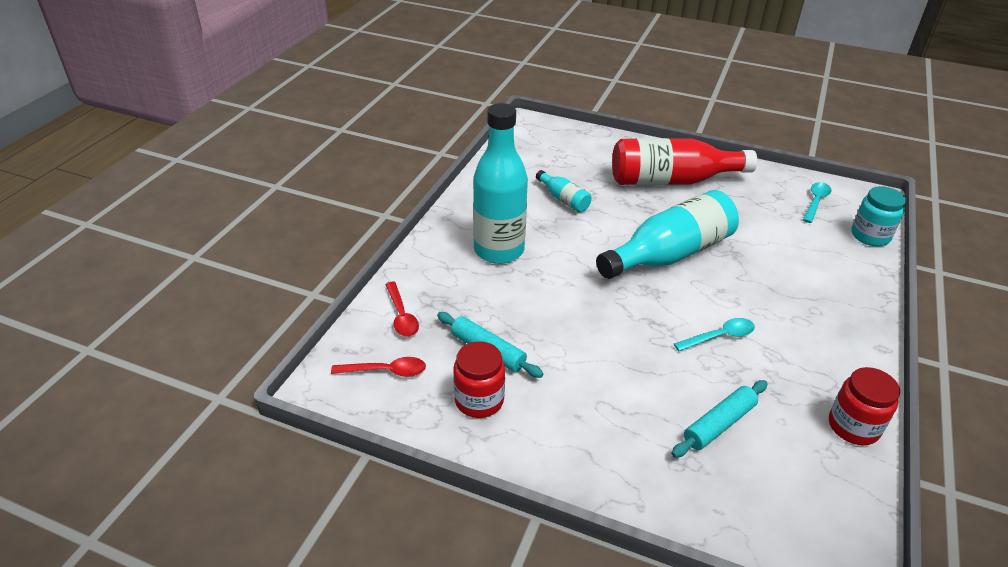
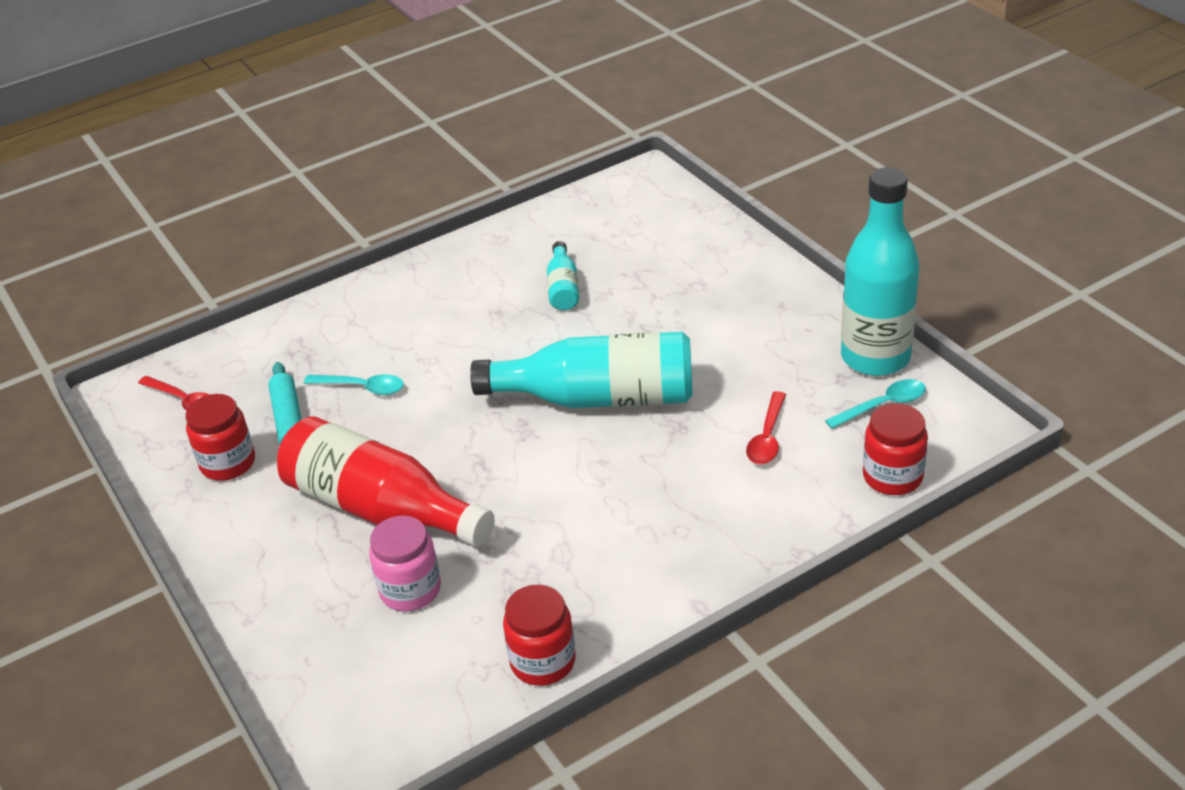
camera: 40 degrees right, 0 degrees up
(401, 316) = (254, 354): red spoon -> red spoon (767, 437)
(499, 250) = (421, 322): turquoise bottle -> turquoise bottle (875, 357)
(671, 180) = (725, 309): red bottle -> red bottle (381, 508)
(719, 336) = (530, 509): turquoise spoon -> turquoise spoon (362, 387)
(719, 424) = (410, 590): turquoise rolling pin -> pink jar
(870, 236) = (892, 477): turquoise jar -> red jar

